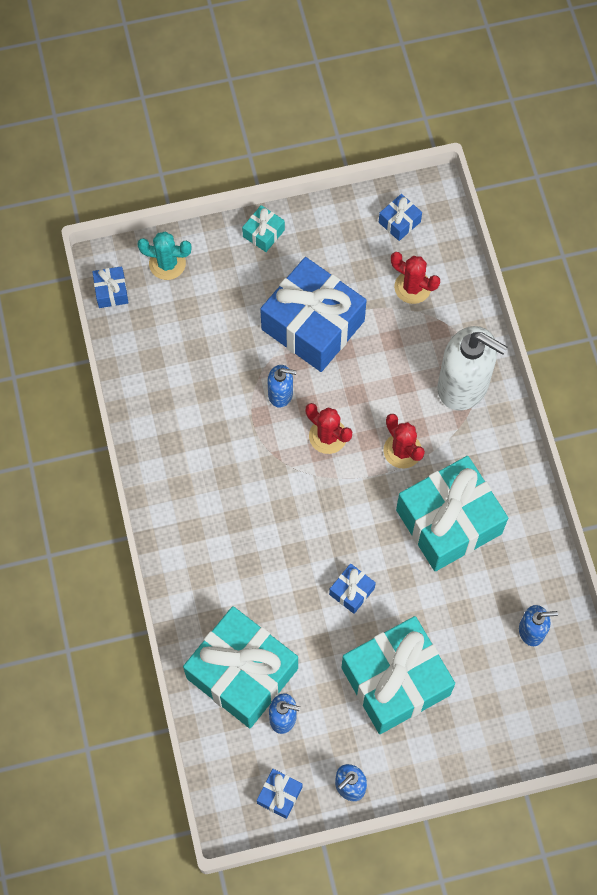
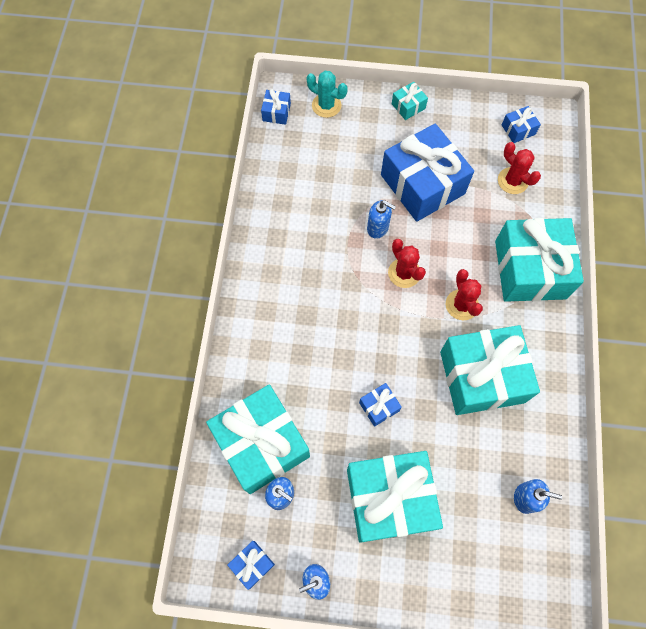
camera: 20 degrees right, 0 degrees up
(463, 385) = (530, 269): white soap dispenser -> turquoise gift

